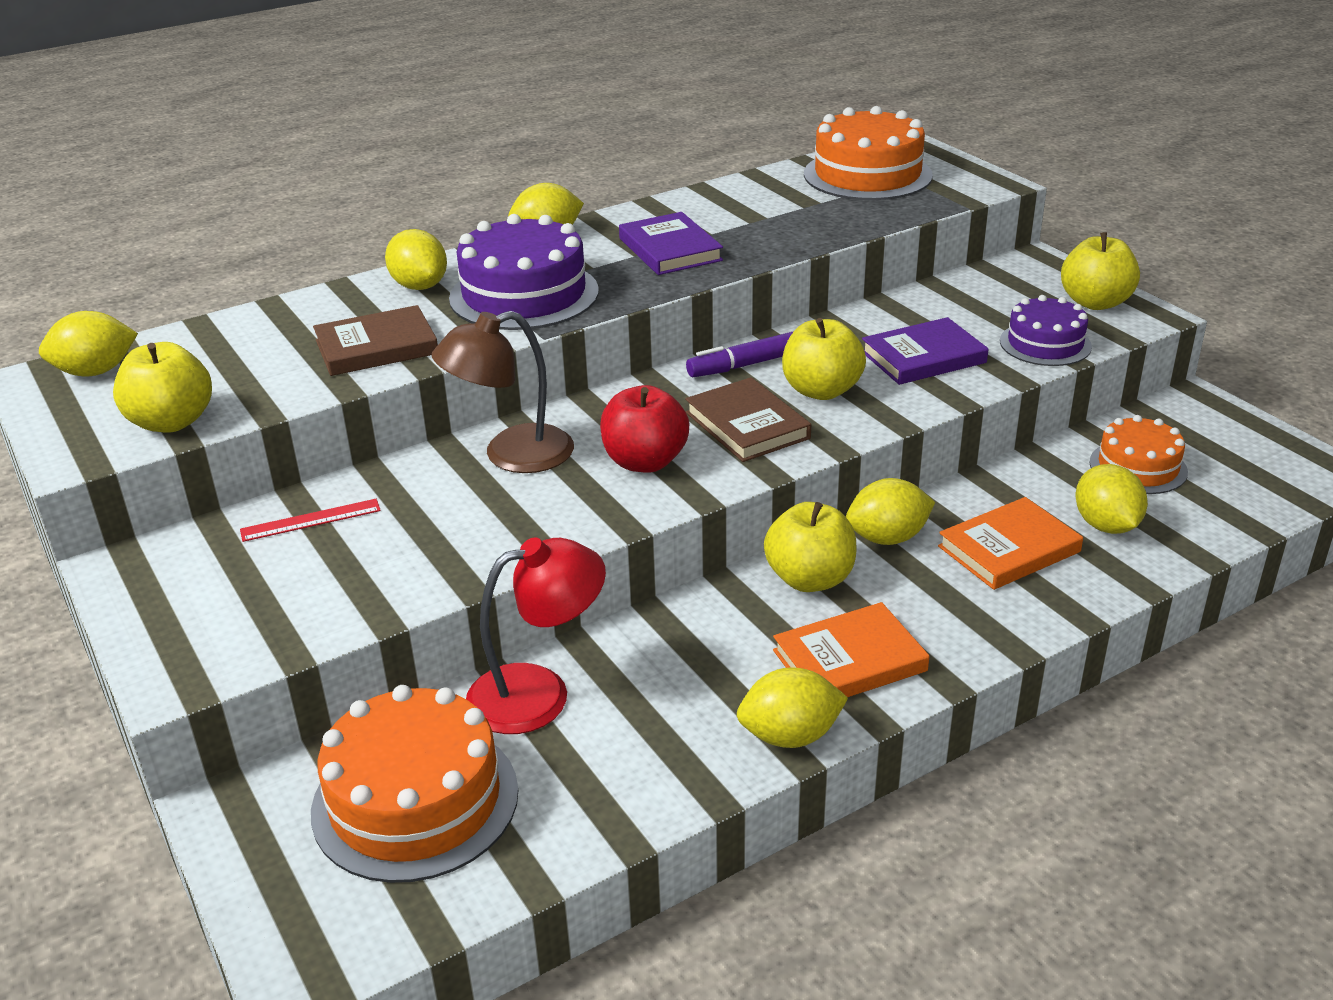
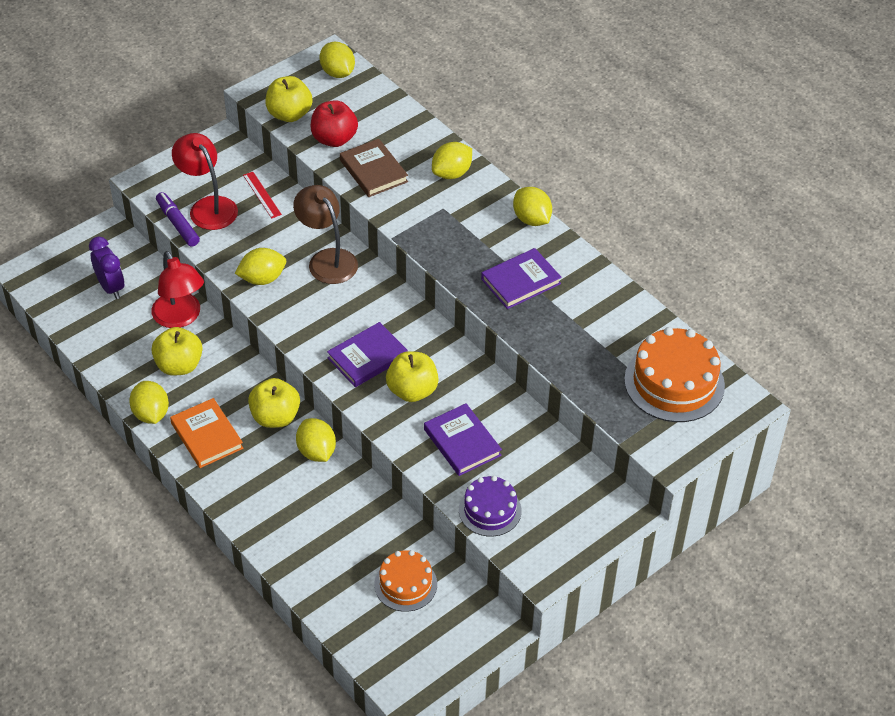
camera: 80 degrees right, 15 degrees up
(308, 586) = (208, 207): none -> red lamp
(415, 800) = (111, 287): orange cake -> purple clock
(524, 294) = (446, 221): purple cake -> none
(645, 462) = (324, 316): red apple -> red apple (334, 139)
(746, 365) = (441, 352): purple marker -> purple marker (177, 224)
(747, 425) = (367, 357): brown book -> purple book
(1009, 549) = (309, 509): orange book -> none
(1095, 302) = (559, 545): yellow apple -> yellow apple (179, 365)
(1106, 525) = (337, 559): yellow lemon -> yellow lemon (262, 279)

